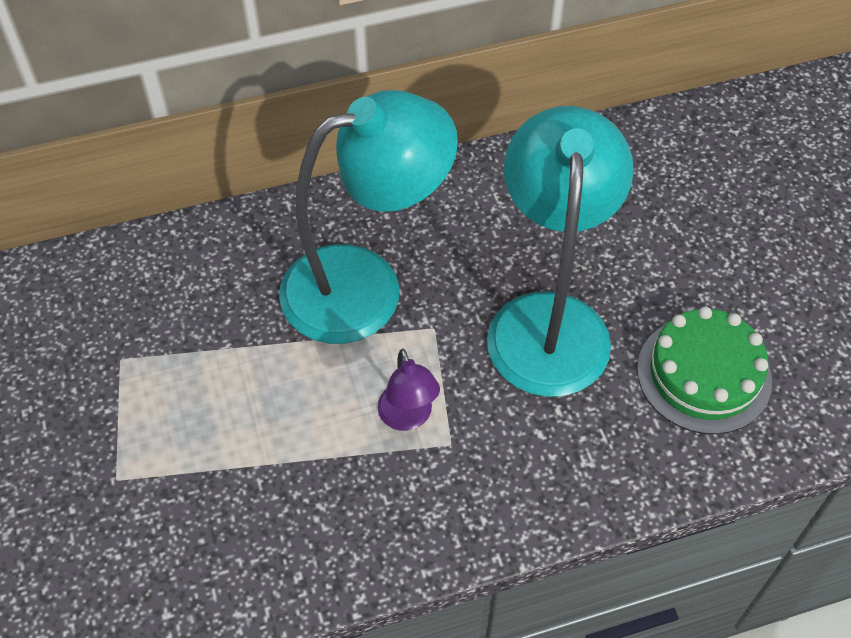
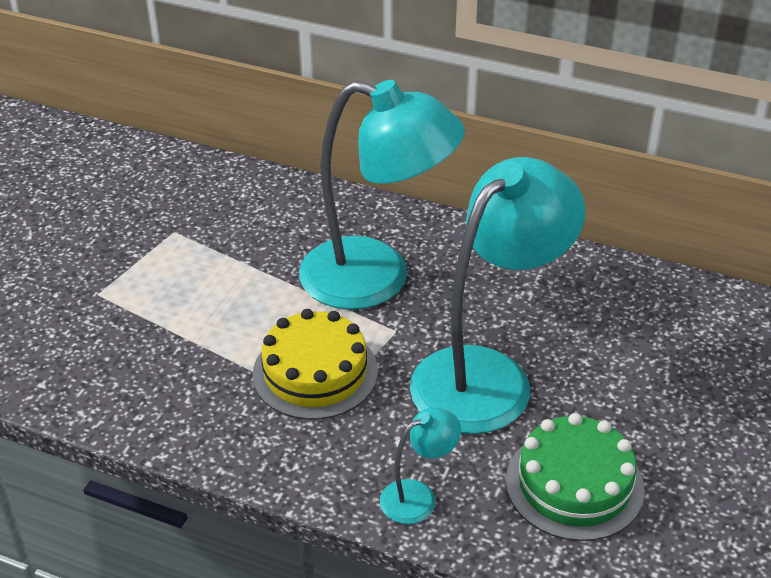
camera: 40 degrees right, 15 degrees down
(408, 417) = (315, 372): purple lamp -> yellow cake
(605, 473) = (418, 496): none -> turquoise lamp

